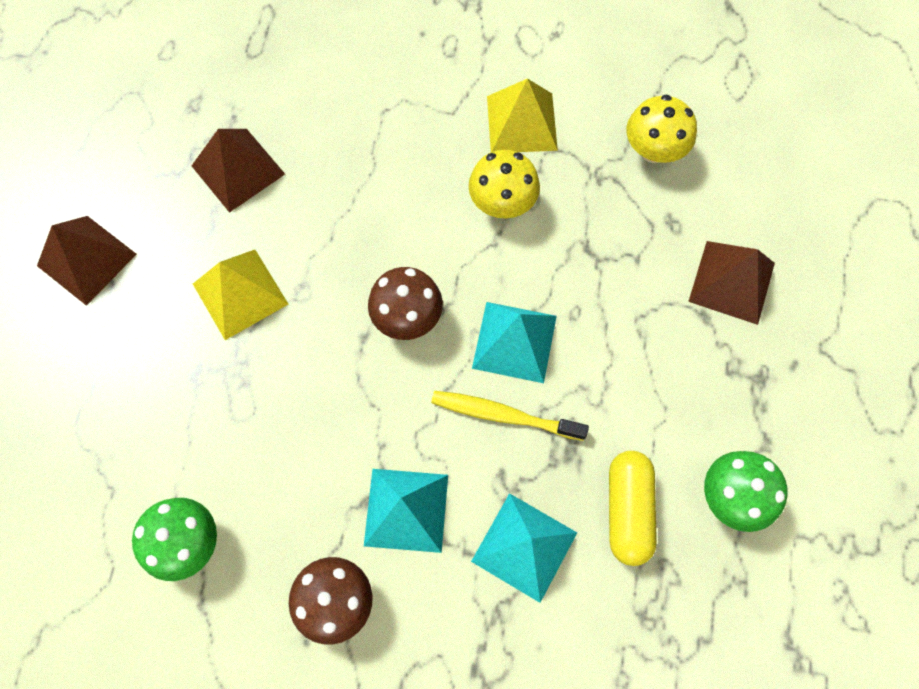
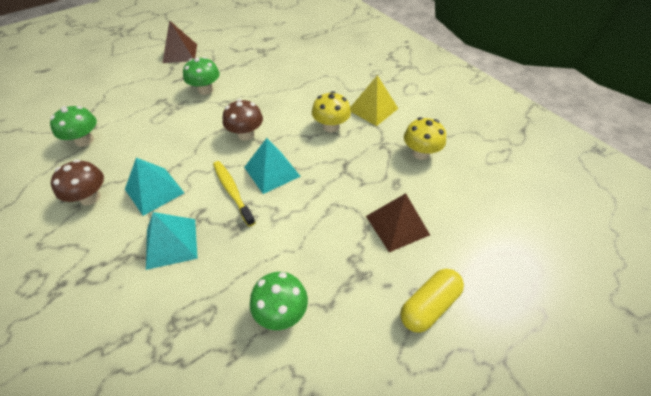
camera: 45 degrees right, 20 degrees down
(238, 170) = (255, 60): brown pyramid -> none
(240, 294) = (205, 90): yellow pyramid -> green mushroom
(628, 510) = (228, 270): yellow capsule -> yellow capsule (429, 306)

